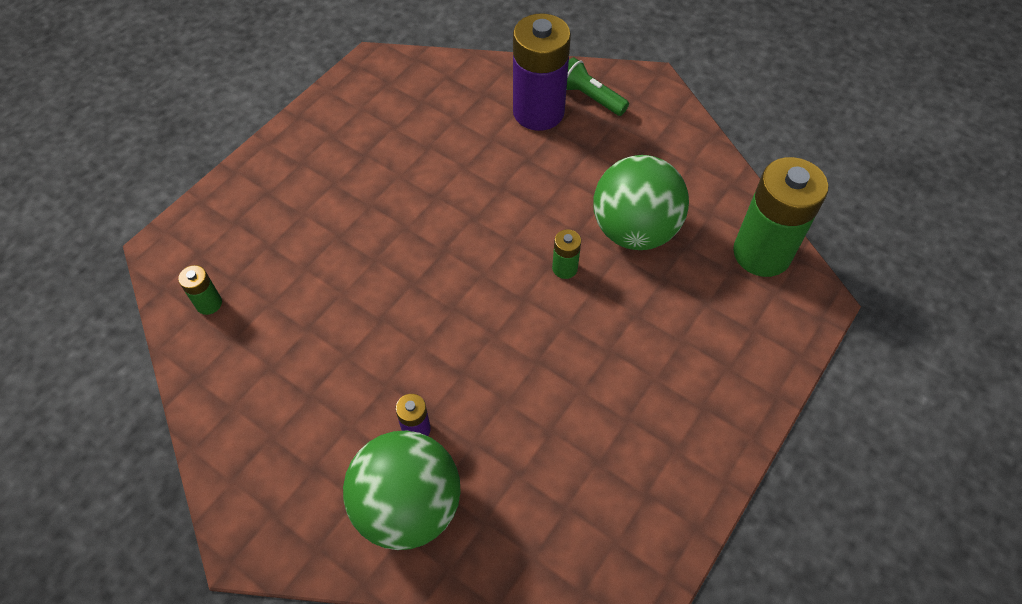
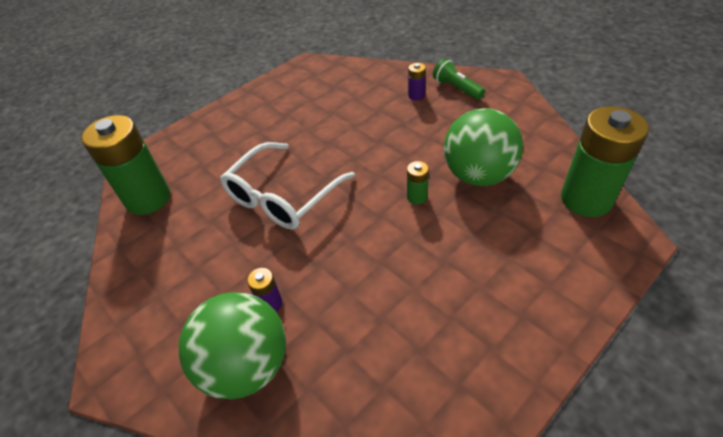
camera: 15 degrees right, 10 degrees down
(209, 303) = (148, 199): green battery -> green battery, size x2.30
(394, 282) = (283, 196): none -> white glasses
(538, 112) = (416, 95): purple battery -> purple battery, size x0.43

